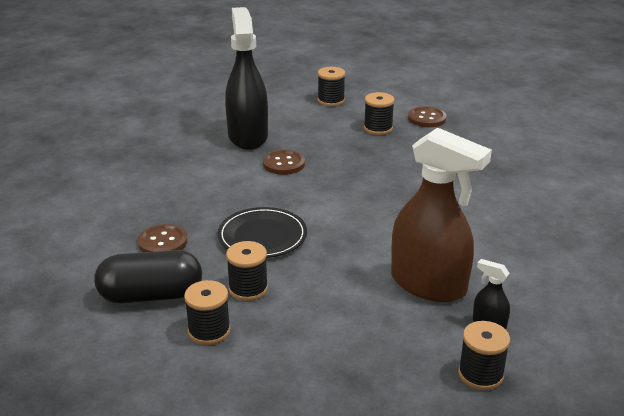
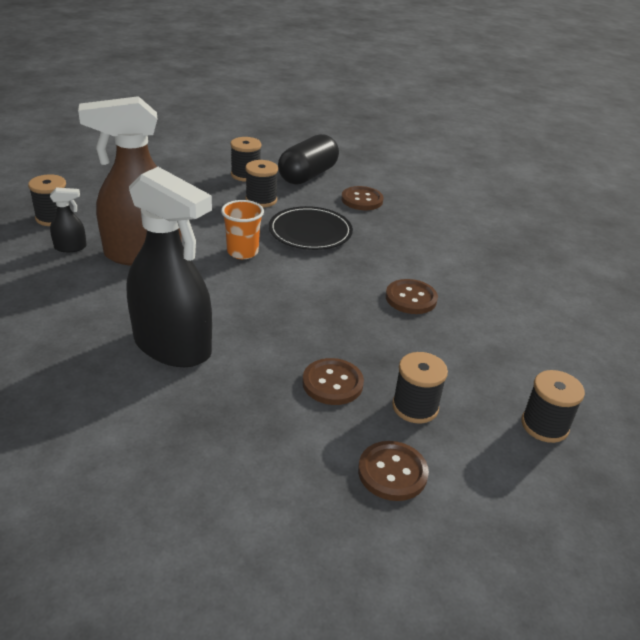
camera: 130 degrees right, 5 degrees up
(248, 136) = (499, 311): black spray bottle -> black spray bottle (173, 346)
(344, 246) = (242, 252): none -> orange cup
(404, 152) = (332, 383): none -> brown button

